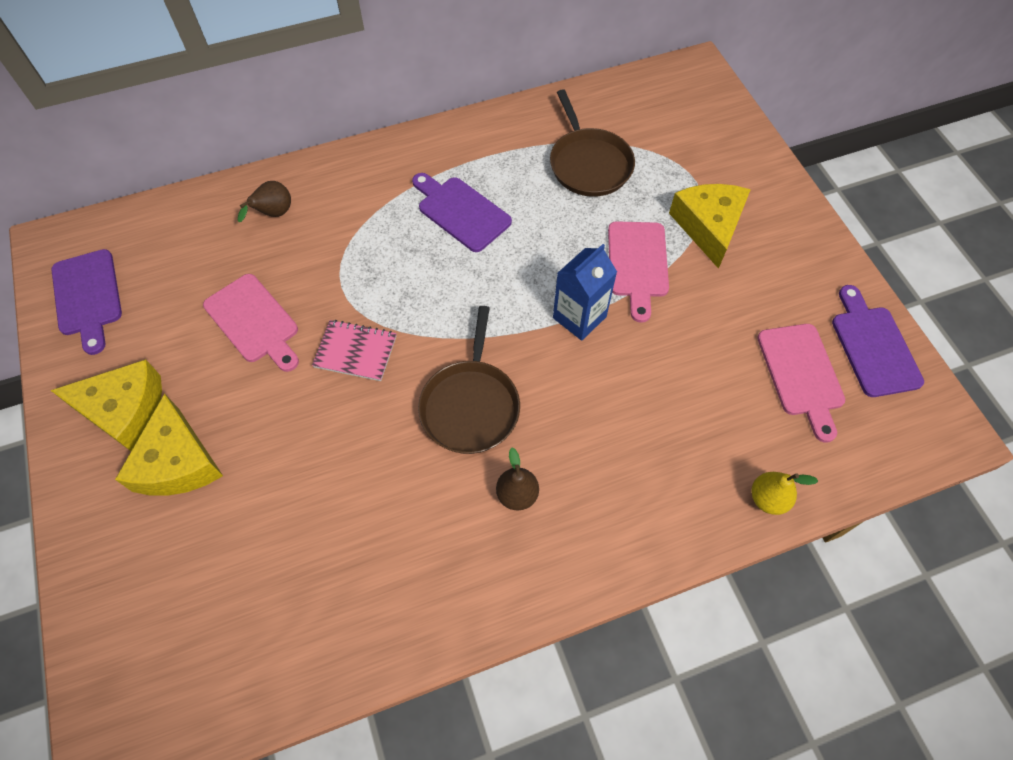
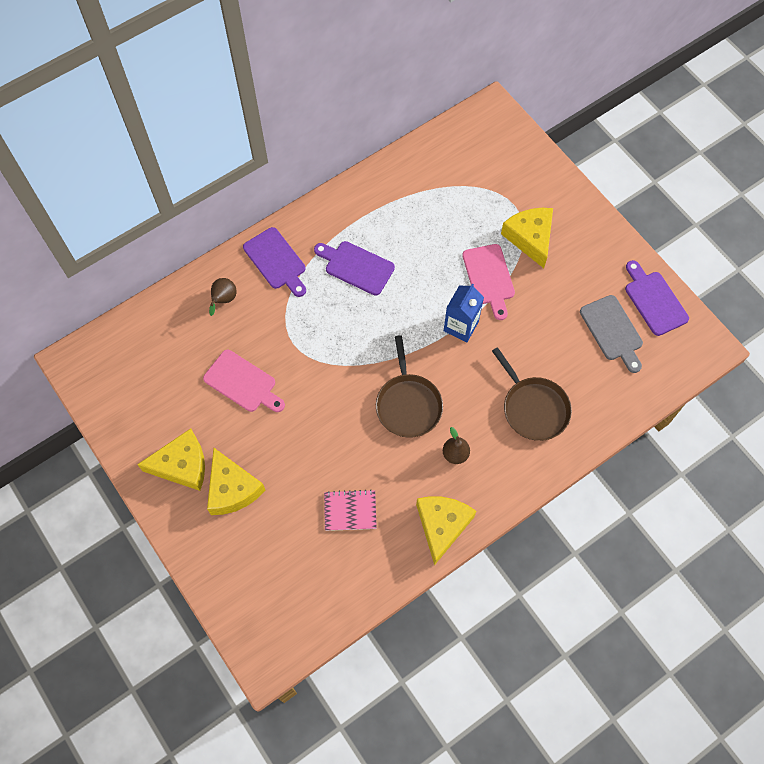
camera: 15 degrees left, 5 degrees up
(88, 297) = (118, 394): purple cutting board -> purple cutting board (276, 261)
(355, 351) = (320, 387): pink notebook -> pink notebook (350, 511)
(462, 601) = (442, 526): none -> yellow cheese
(589, 164) = (435, 207): brown pan -> brown pan (533, 408)
(768, 499) = (608, 417): yellow pear -> none
(801, 374) = (612, 331): pink cutting board -> grey cutting board

